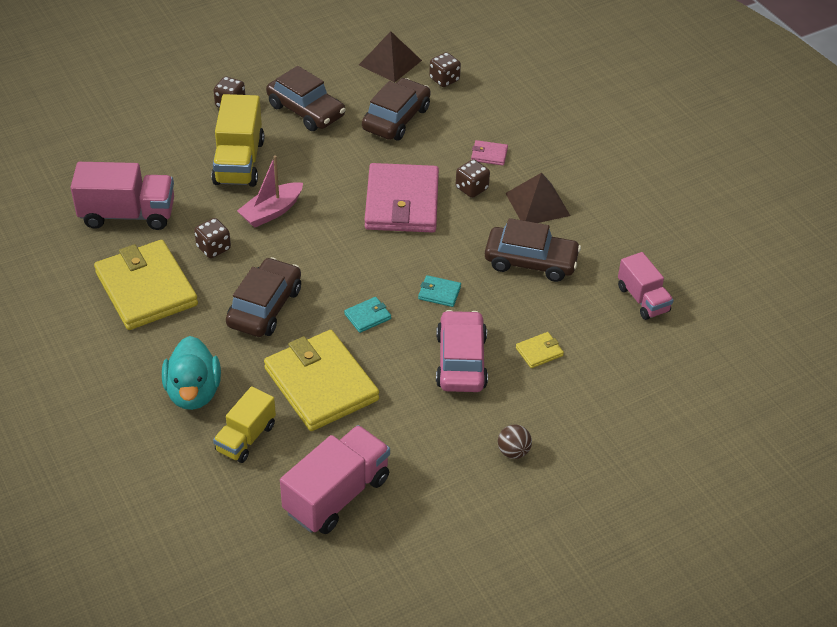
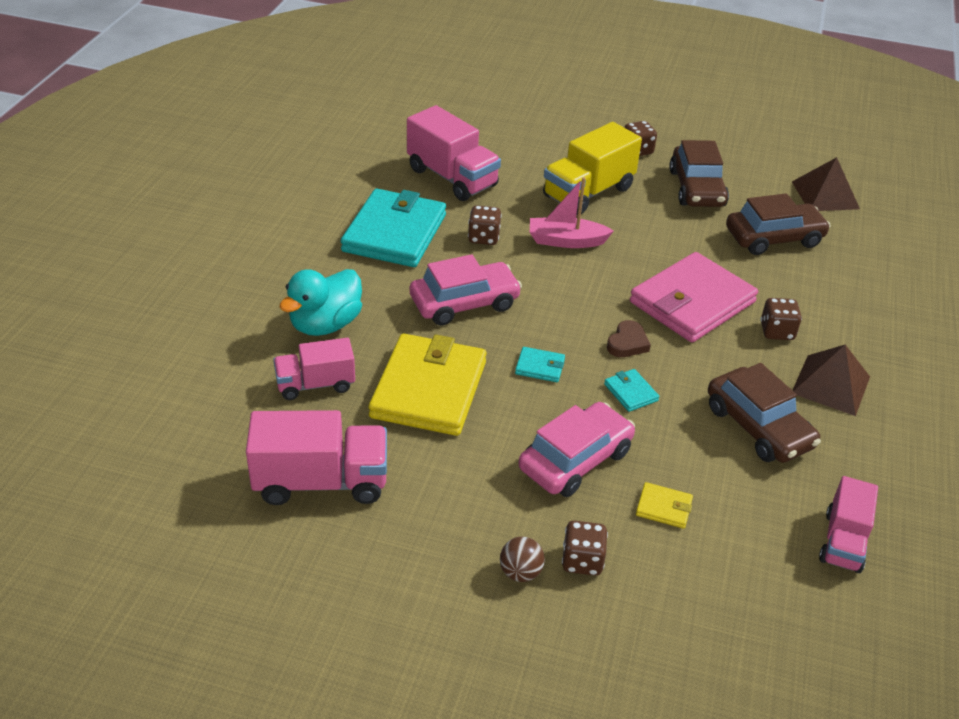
camera: 45 degrees right, 5 degrees down
(146, 289) = (394, 233): yellow wallet -> turquoise wallet
(246, 438) = (315, 384): yellow truck -> pink truck
(265, 307) = (464, 303): brown car -> pink car
(398, 260) = (627, 343): none -> brown heart
(444, 79) = (863, 234): brown dice -> brown dice (582, 561)
(489, 155) = (832, 316): pink wallet -> none

